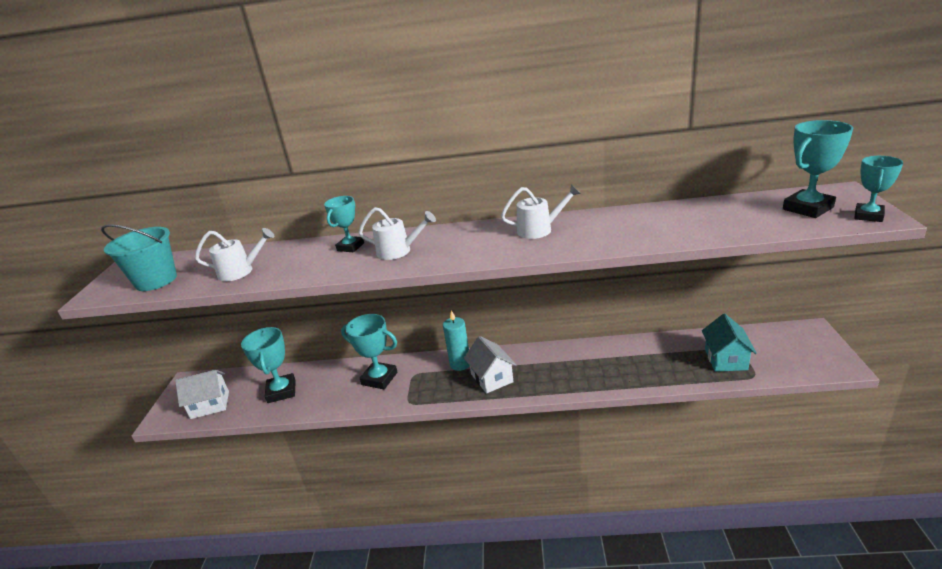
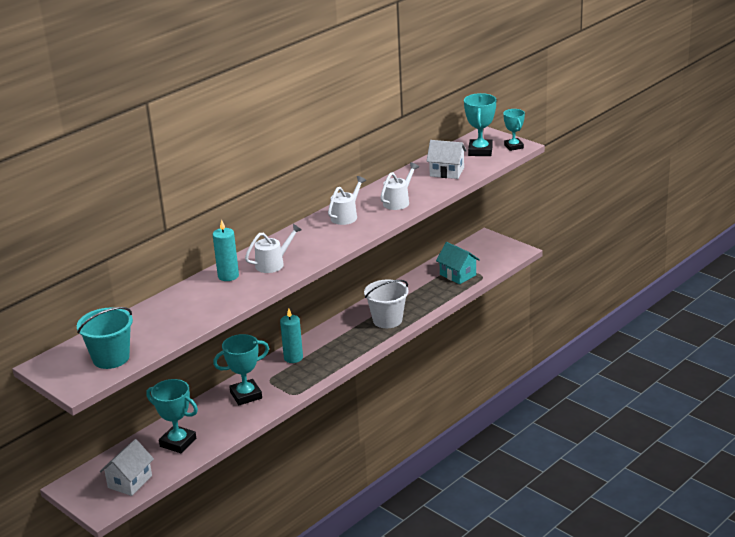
camera: 50 degrees left, 0 degrees up
(241, 271) = (174, 323): white watering can -> white watering can (398, 201)
(350, 247) = (228, 276): turquoise trophy -> turquoise candle
(491, 378) = (329, 353): white house -> white house (447, 172)
(587, 372) = (387, 320): none -> white bucket

